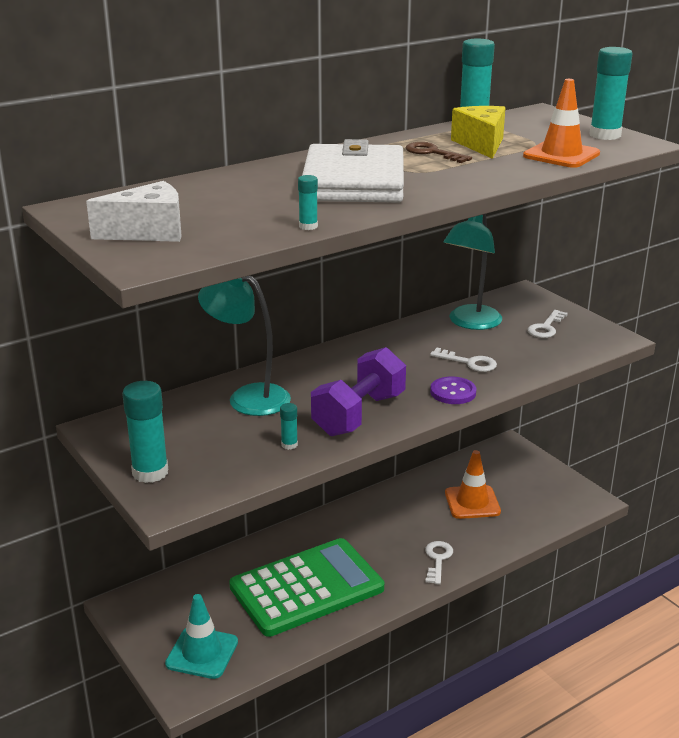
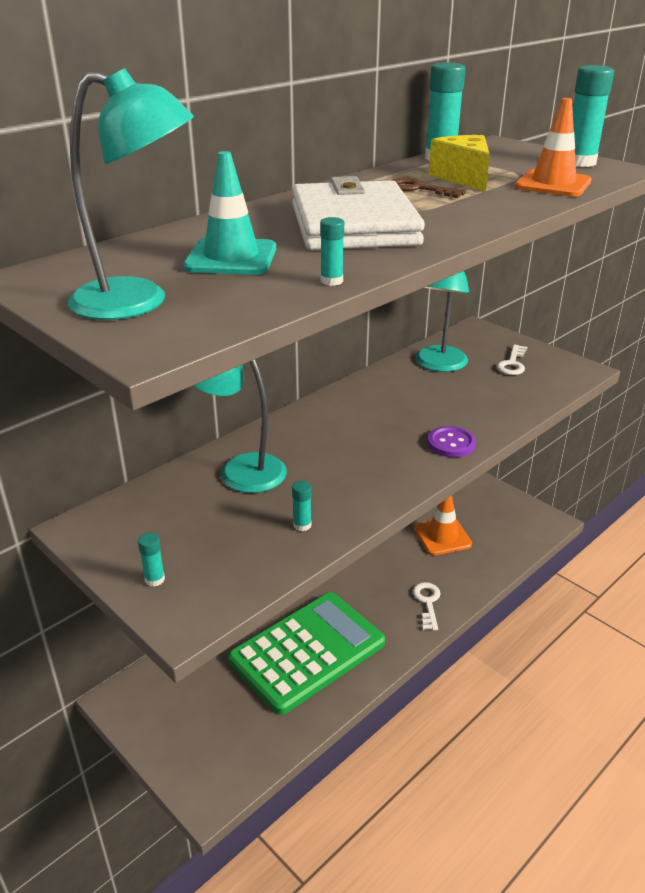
camera: 10 degrees left, 5 degrees up
(149, 232) = (138, 302): white cheese -> turquoise lamp
(150, 472) = (154, 579): turquoise glue stick -> turquoise glue stick, size x0.48
(202, 653) = (216, 745): turquoise traffic cone -> turquoise traffic cone (231, 258)
(359, 414) = (364, 479): purple dumbbell -> none
(469, 362) = (453, 408): white key -> none

